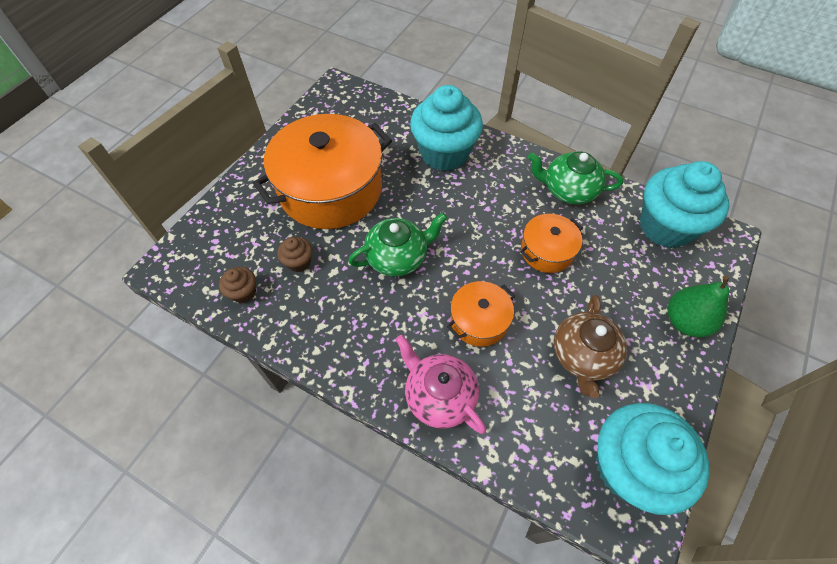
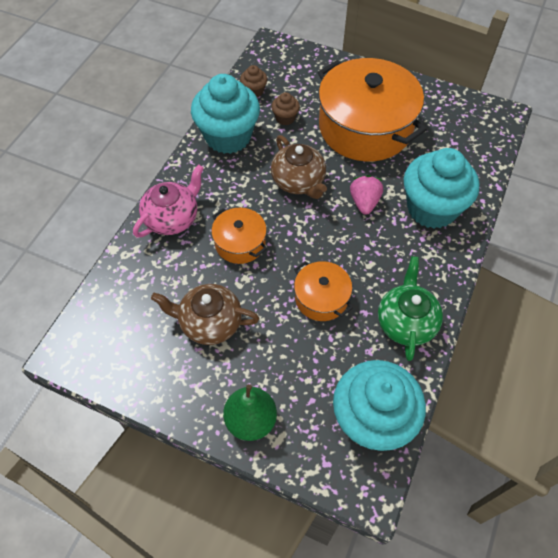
camera: 85 degrees right, 0 degrees up
(398, 257) = (298, 181): green teapot -> brown teapot
(432, 203) = (364, 202): none -> pink strawberry
(629, 467) = (111, 350): turquoise cupcake -> turquoise cupcake (228, 136)

